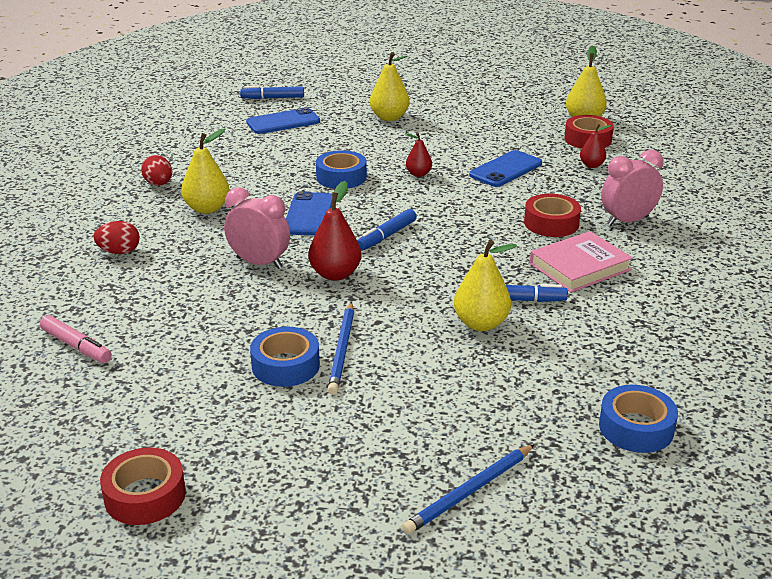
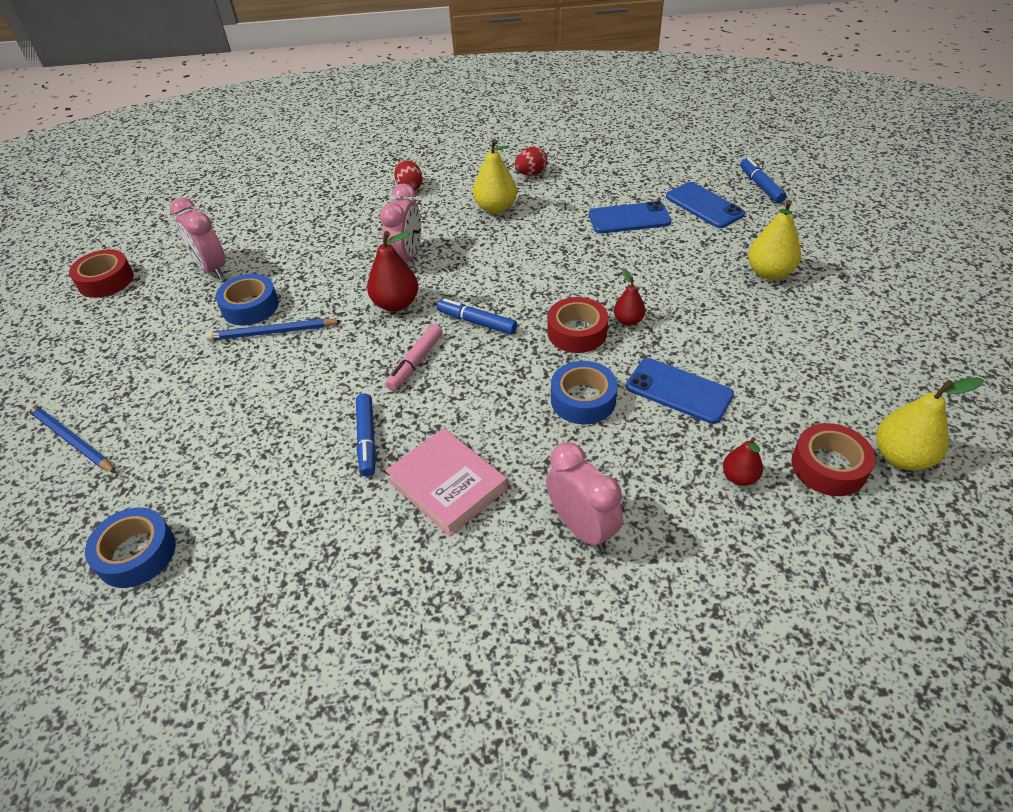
camera: 80 degrees right, 15 degrees up
(76, 346) = (276, 207): pink marker -> pink marker (415, 362)
(184, 397) = (211, 268): none -> pink clock
(309, 215) = (504, 265): blue phone -> blue phone (629, 218)
(341, 177) = (593, 269): blue tape -> blue tape (583, 400)
(481, 324) = (319, 414): yellow pear -> none
(551, 223) = (548, 449): red tape -> red tape (577, 332)

